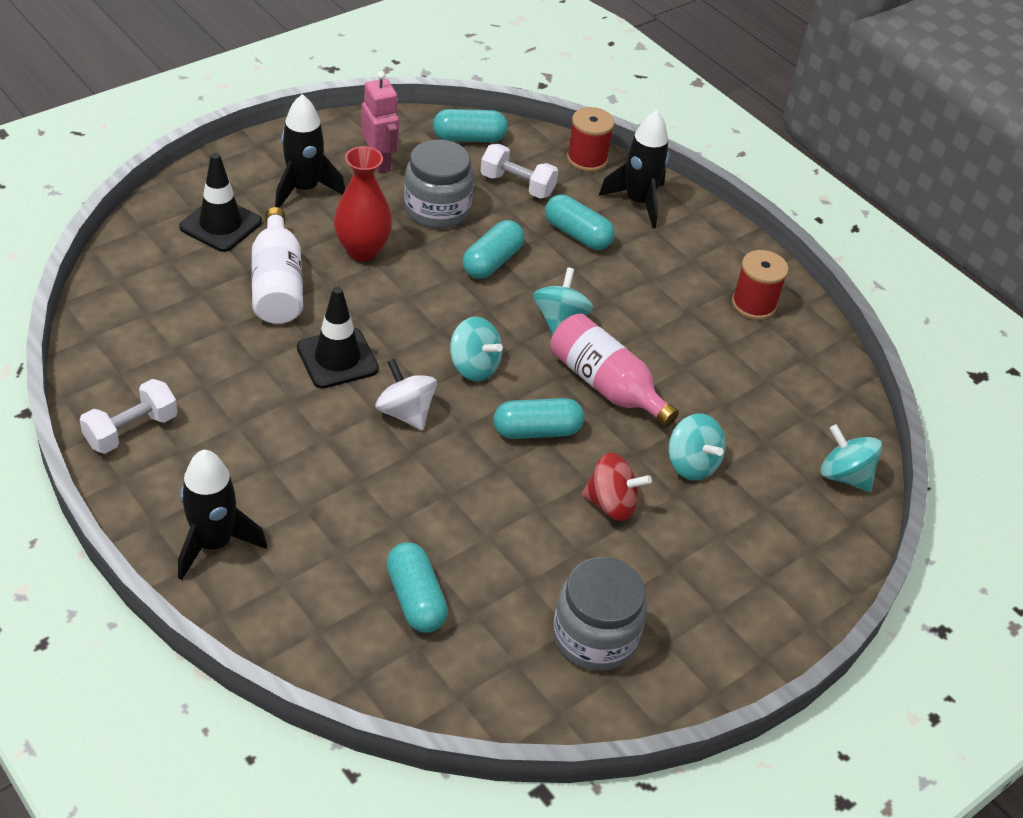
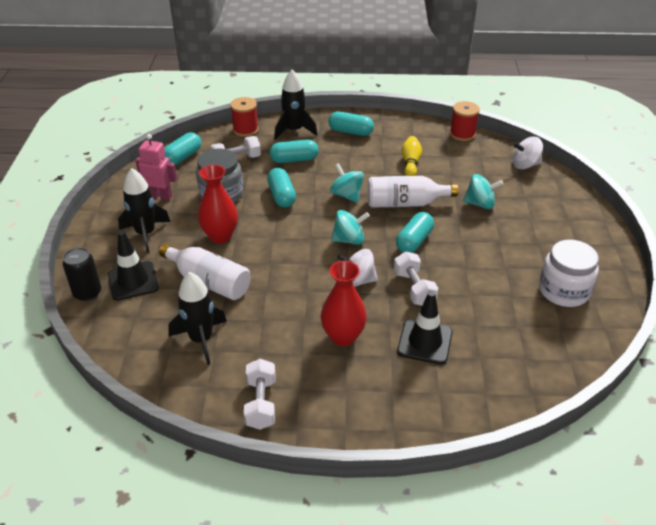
camera: 45 degrees left, 5 degrees down
(170, 202) = (87, 293): none -> black can
(214, 544) = (385, 408): black rocket -> black rocket (201, 340)
(295, 447) = (343, 336): none -> red vase
(337, 358) = (292, 286): black traffic cone -> black traffic cone (425, 342)
(415, 599) = (492, 343): turquoise capsule -> turquoise capsule (350, 132)
(444, 474) = (414, 288): none -> white dumbbell
(594, 637) = (563, 291): grey jar -> white jar
(606, 385) = (405, 203): pink bottle -> white bottle
(611, 504) = (484, 242): red spinning top -> none
(701, 349) = (410, 163): none -> yellow bowling pin
(753, 304) = (398, 134): red spool -> red spool (462, 134)
(844, 476) = (525, 165): turquoise spinning top -> white spinning top

